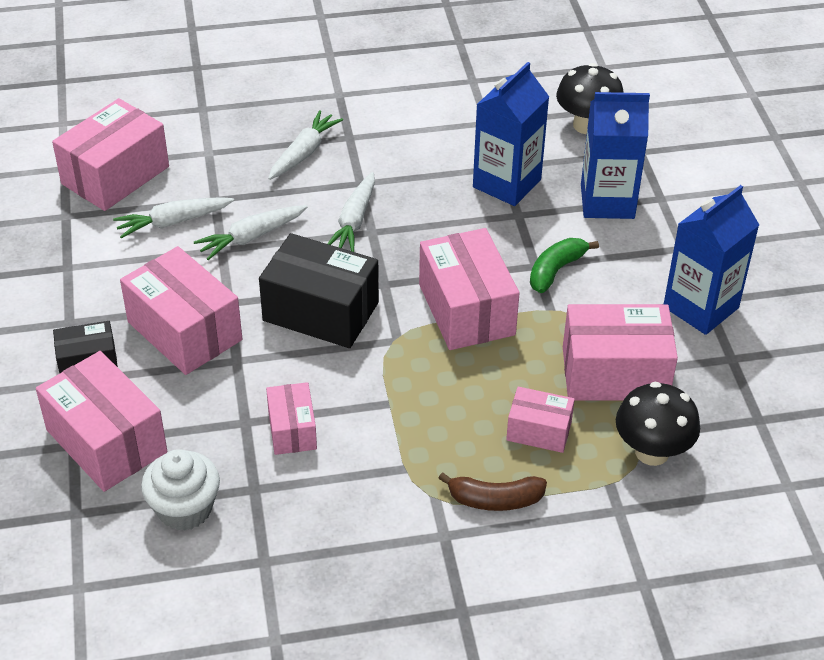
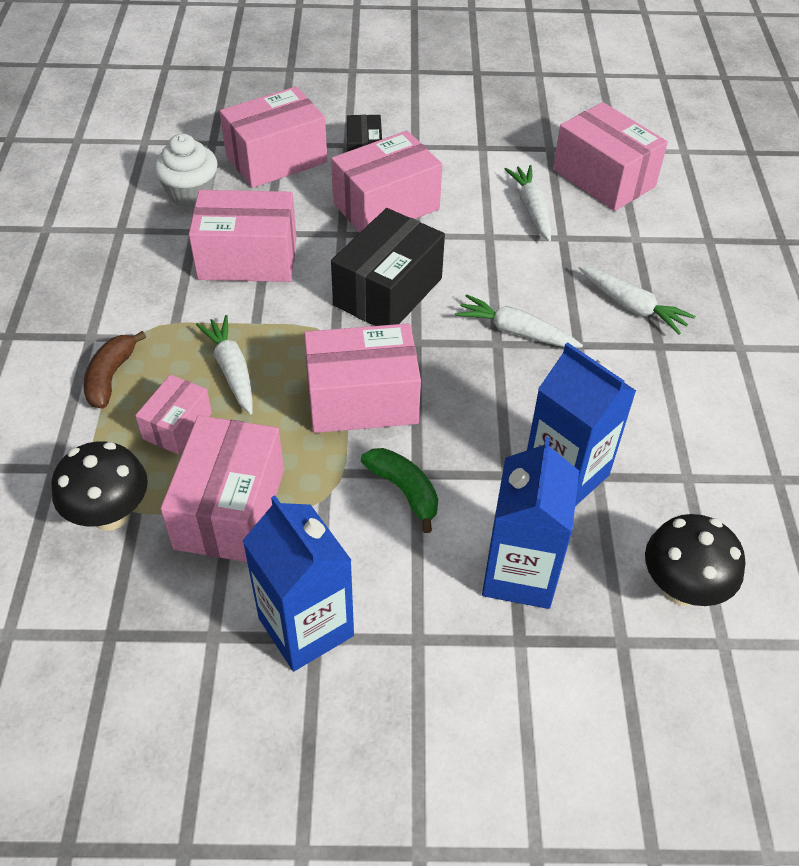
camera: 100 degrees right, 5 degrees up
(251, 237) = (502, 256): white carrot -> white carrot (232, 370)
(292, 430) = (247, 258): pink box -> pink box, size x1.78

